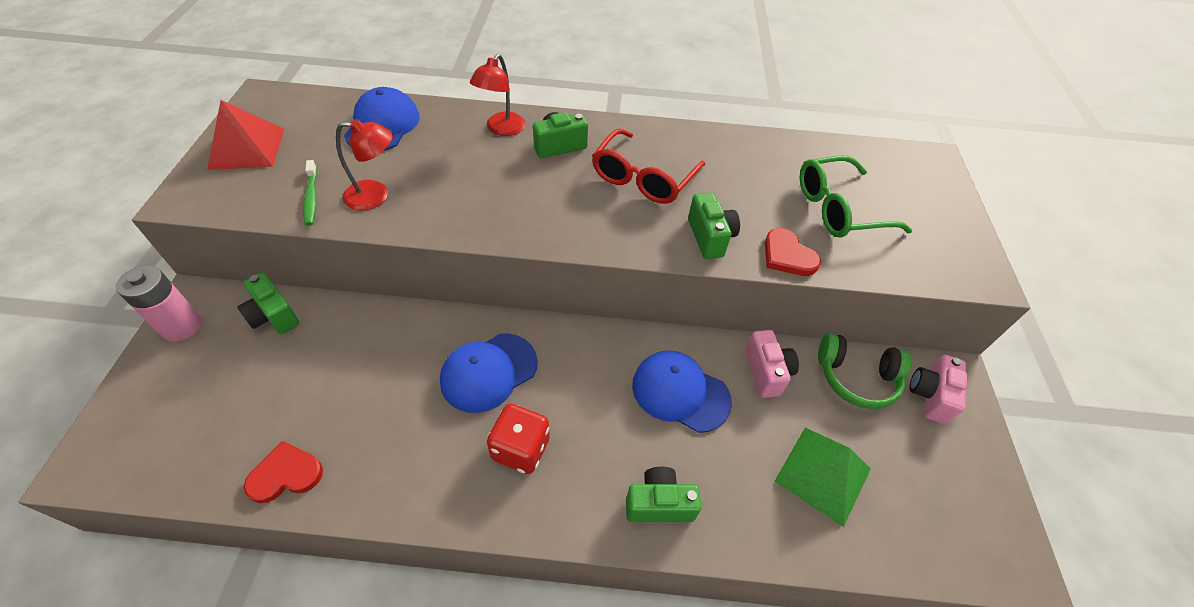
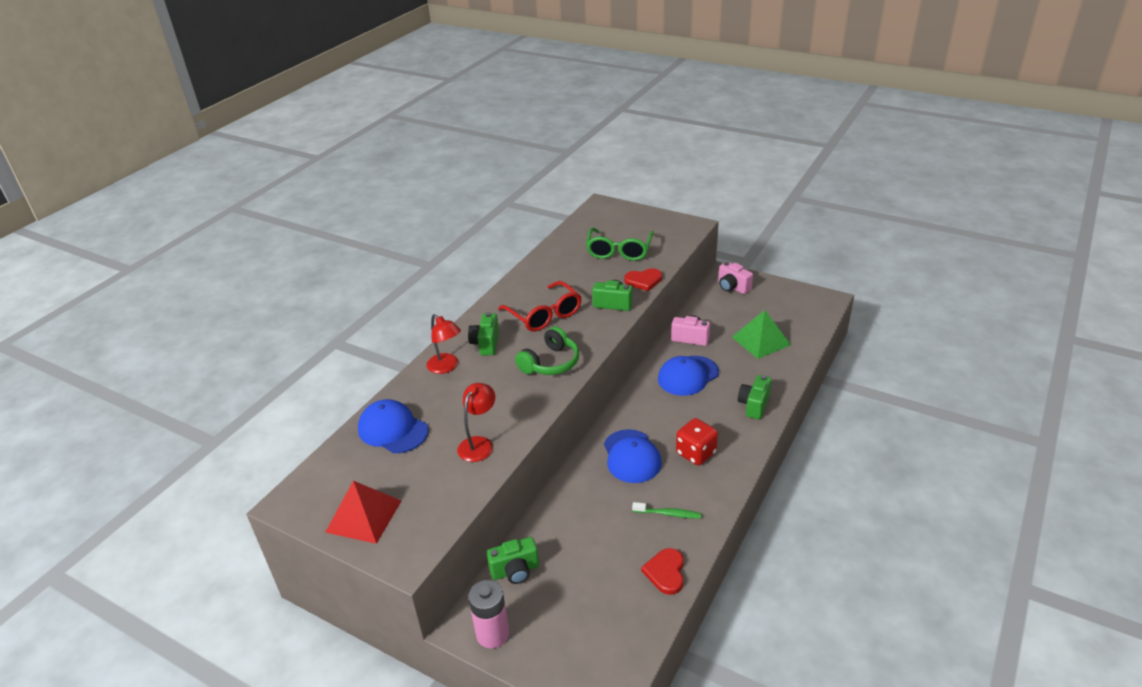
camera: 60 degrees left, 15 degrees down
(311, 198) = (458, 480): green toothbrush -> green toothbrush (668, 514)
(856, 378) = (710, 307): green headphones -> green headphones (550, 363)

